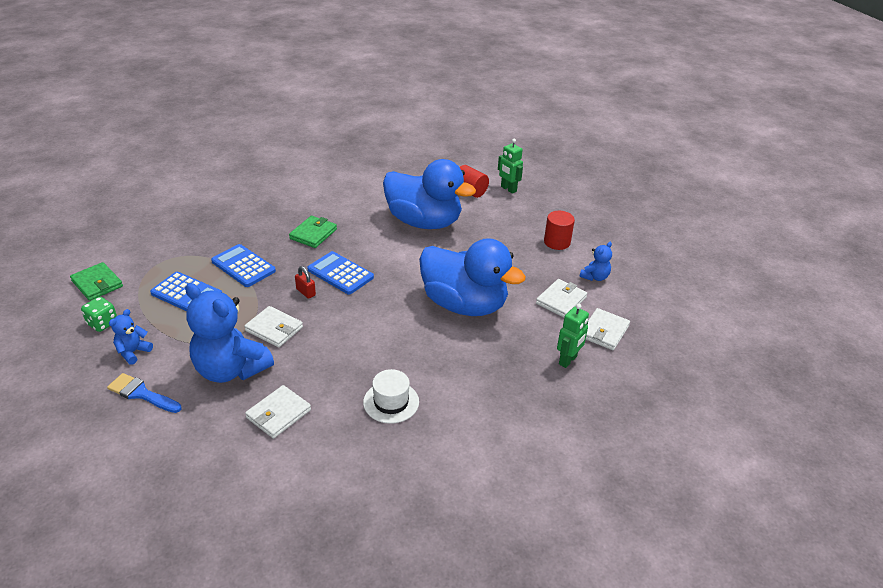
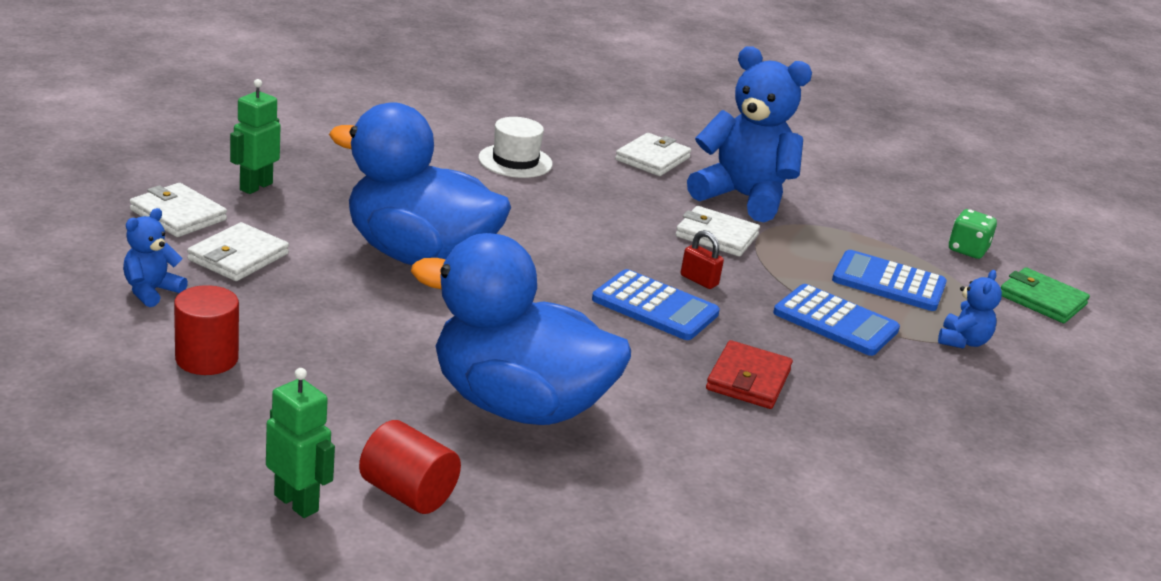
camera: 170 degrees right, 10 degrees down
(133, 352) = (887, 218): blue teddy bear -> blue teddy bear (962, 341)
(141, 394) = (832, 182): blue brush -> none
(313, 234) = (748, 380): green wallet -> red wallet
(604, 331) = (178, 215): white wallet -> white wallet turned 75 degrees counterclockwise

